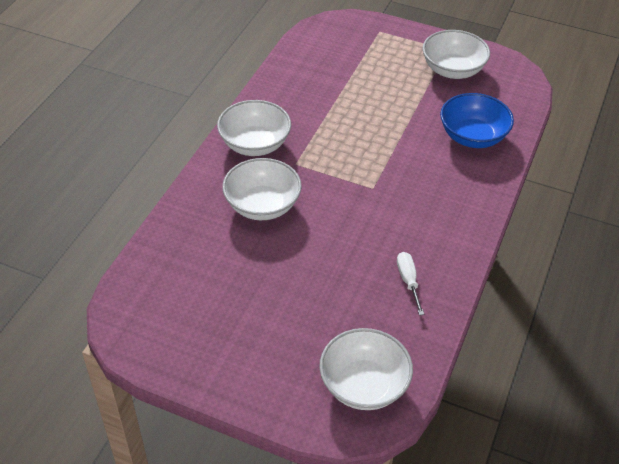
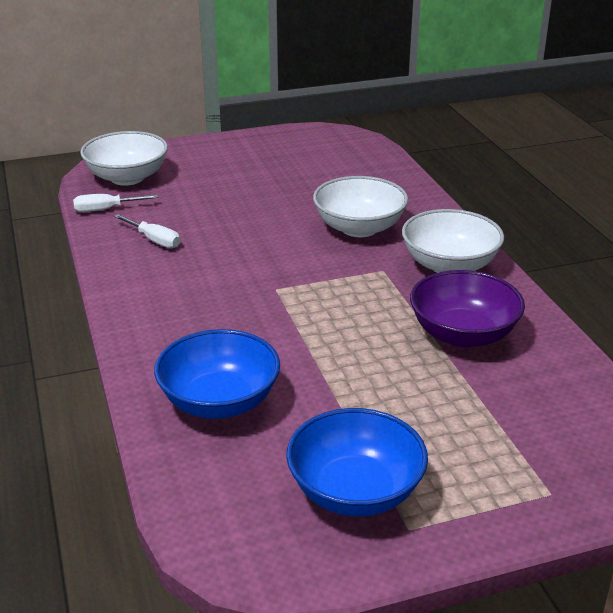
camera: 140 degrees right, 15 degrees down
(313, 103) = (463, 334): none -> purple bowl
(415, 345) = (106, 209): none -> white screwdriver
(452, 70) = (355, 491): white bowl -> blue bowl

